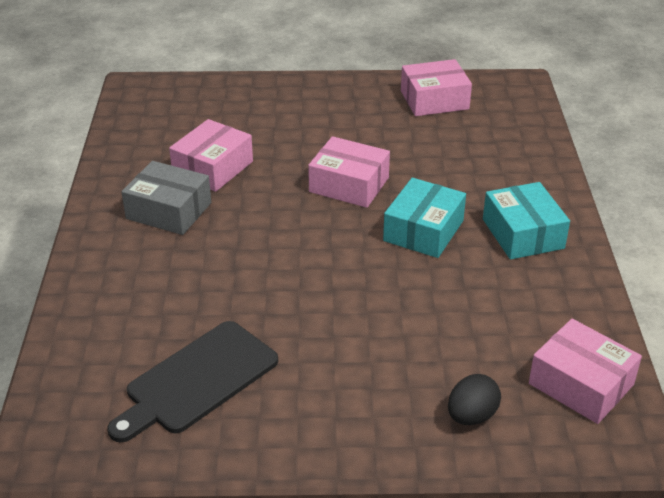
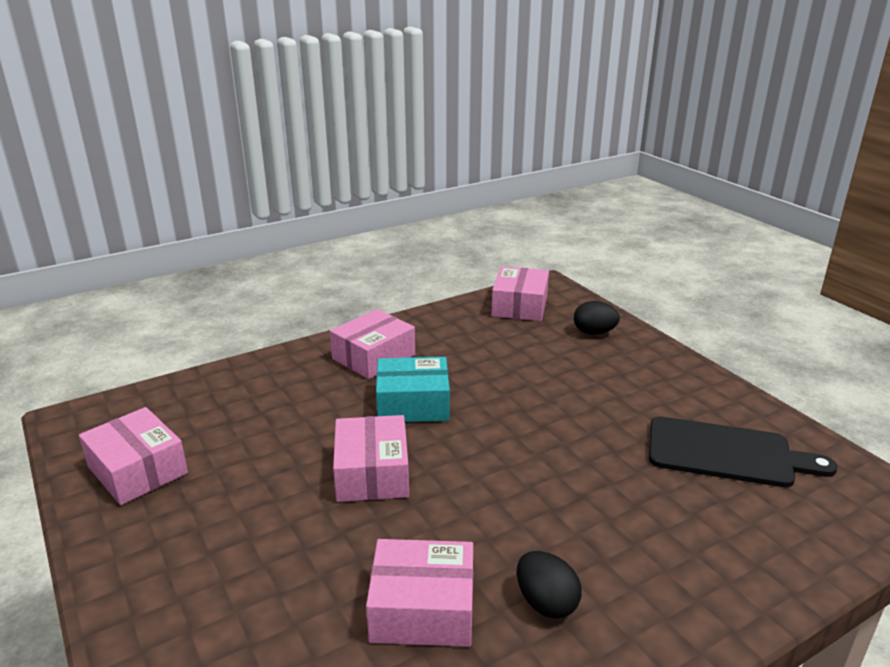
camera: 120 degrees left, 10 degrees down
(169, 211) = (546, 603): grey box -> black egg
(523, 233) = (373, 357): turquoise box -> pink box

